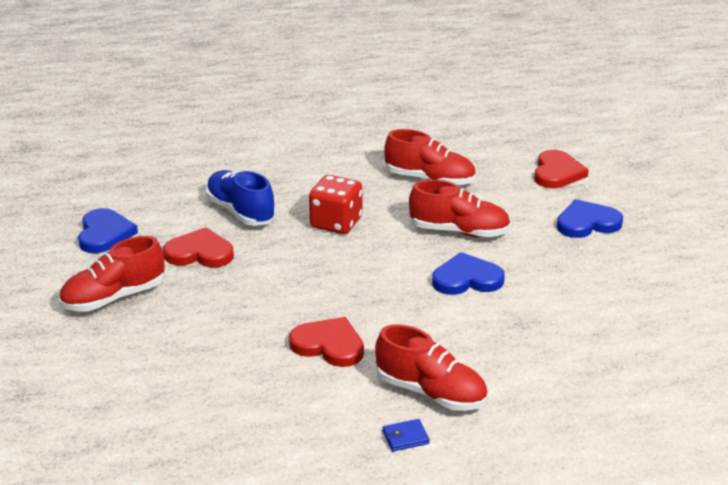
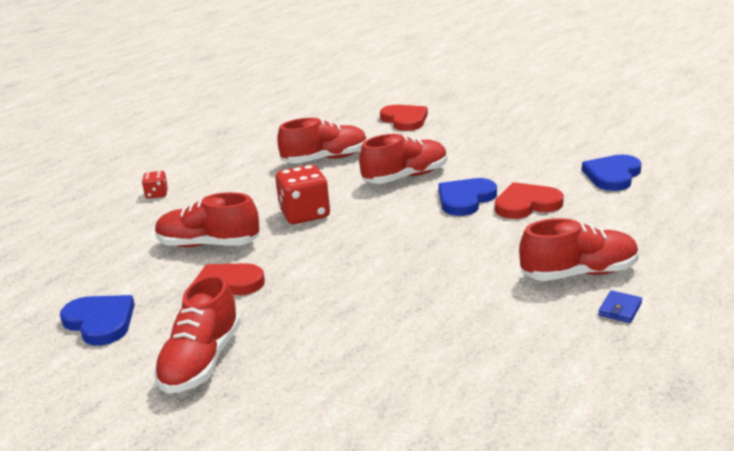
camera: 40 degrees left, 5 degrees down
(241, 212) = (209, 244): blue shoe -> red shoe
(272, 147) = (157, 194): none -> red dice
(329, 345) = (452, 288): red heart -> red heart (526, 204)
(587, 223) = (477, 136): blue heart -> blue heart (612, 175)

